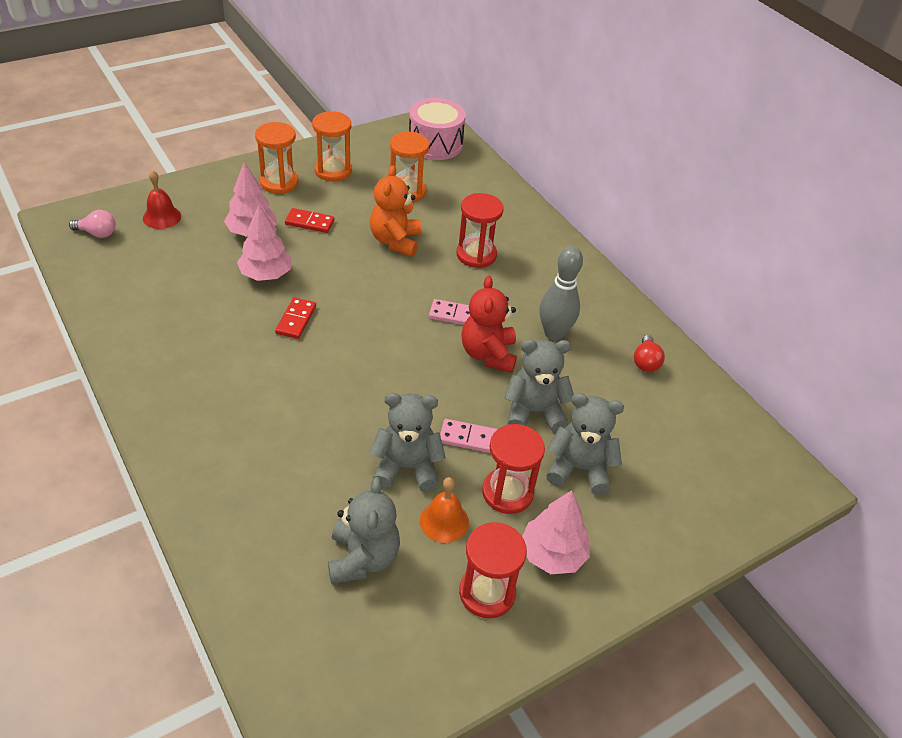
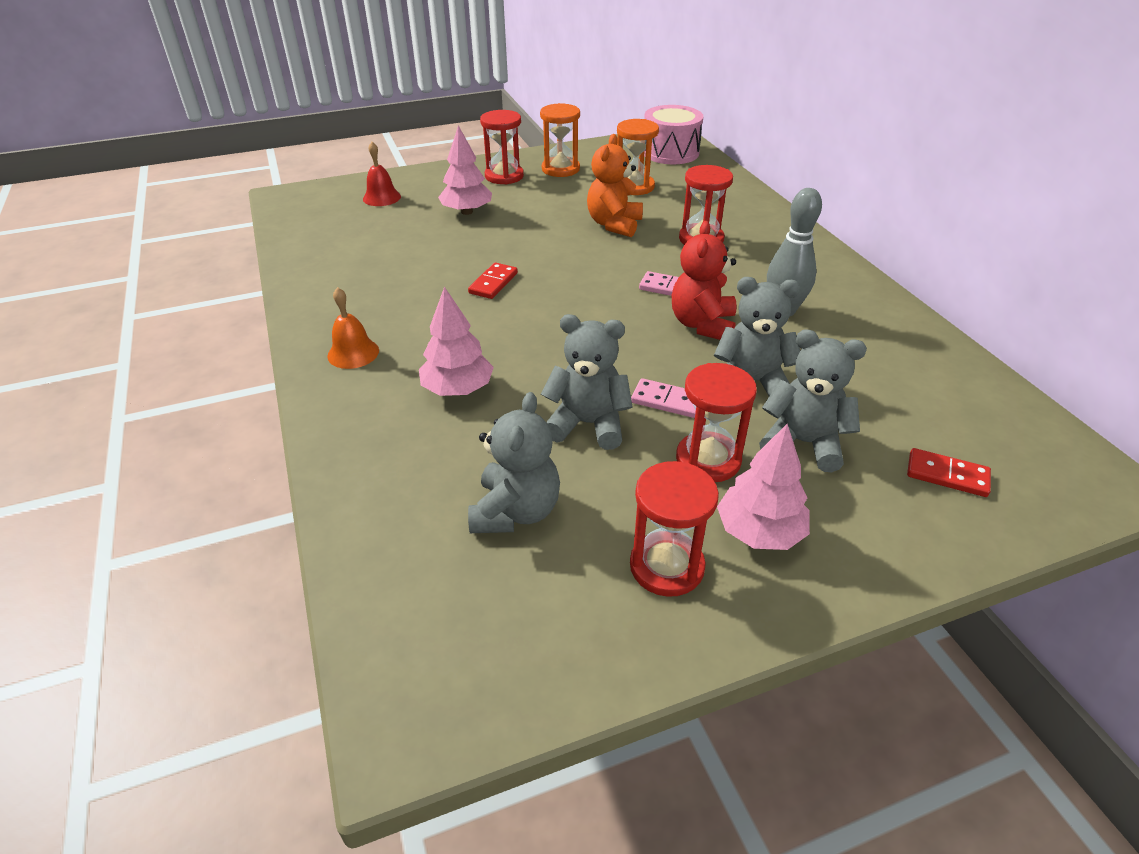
camera: 15 degrees right, 5 degrees down
(97, 233) = (316, 207): pink light bulb -> none
(266, 274) = (472, 245): pink tree -> pink tree (458, 389)
(279, 182) = (504, 176): orange hourglass -> red hourglass
(309, 222) = (527, 207): red domino -> red domino (947, 475)
(444, 521) = (623, 482): orange bell -> orange bell (353, 353)
(645, 362) = (895, 343): red light bulb -> none

